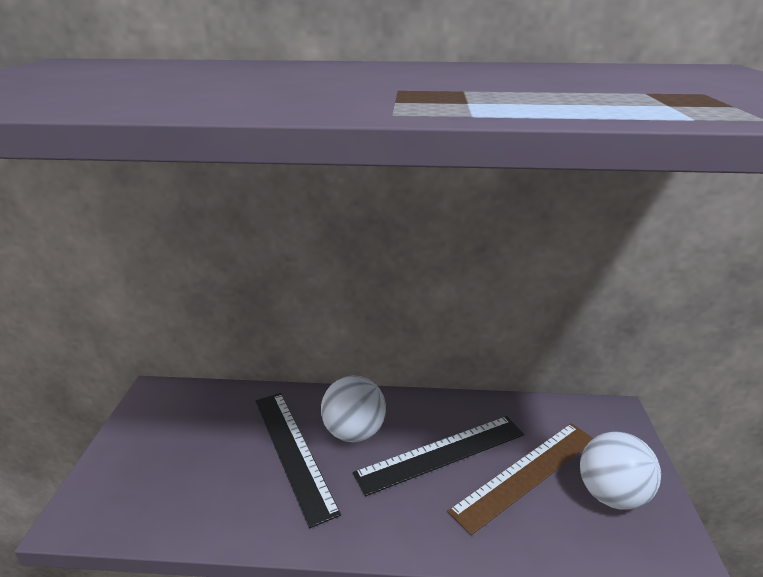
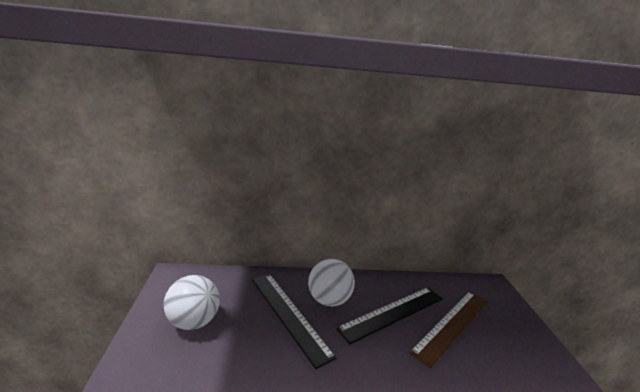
camera: 10 degrees left, 5 degrees down
(611, 495) = (510, 336): white ball -> white ball (193, 321)

